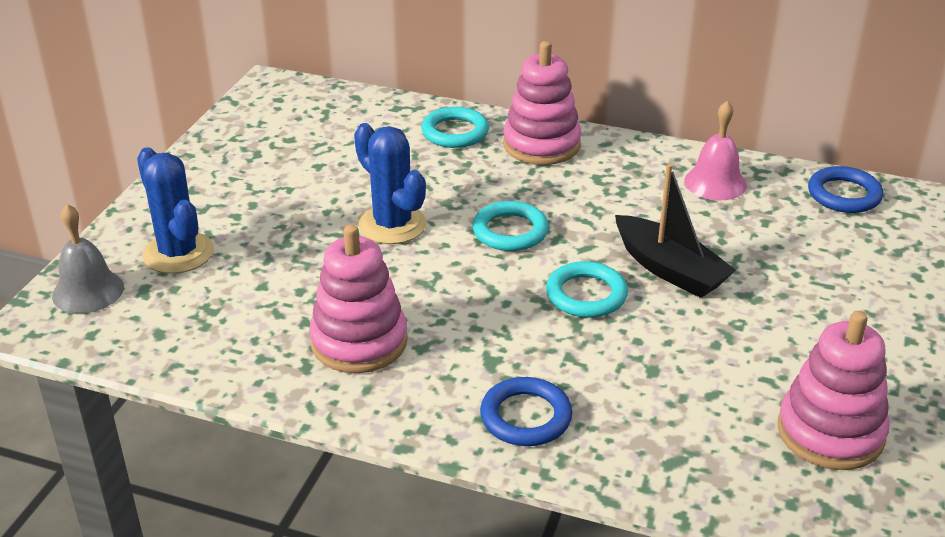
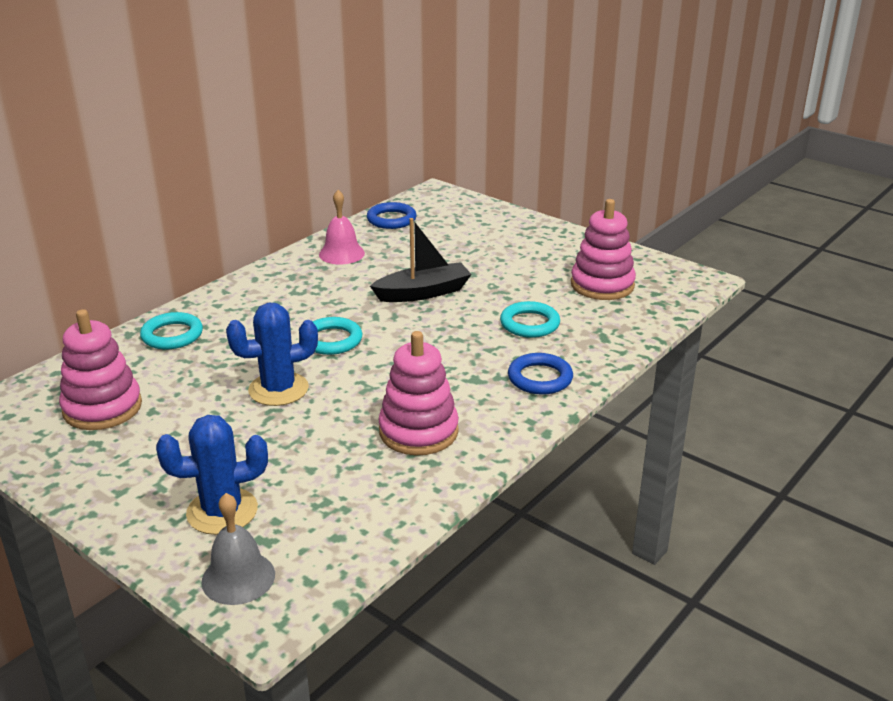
camera: 70 degrees left, 5 degrees down
(541, 145) = (230, 303): pink stacking toy -> pink stacking toy (102, 408)
(586, 295) = (428, 328): turquoise ring -> turquoise ring (529, 324)

